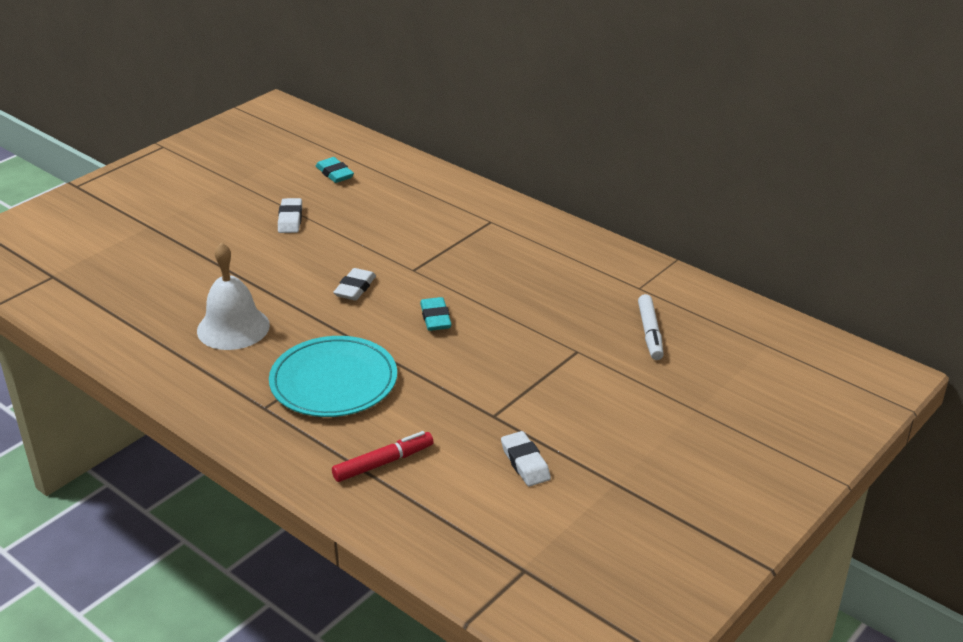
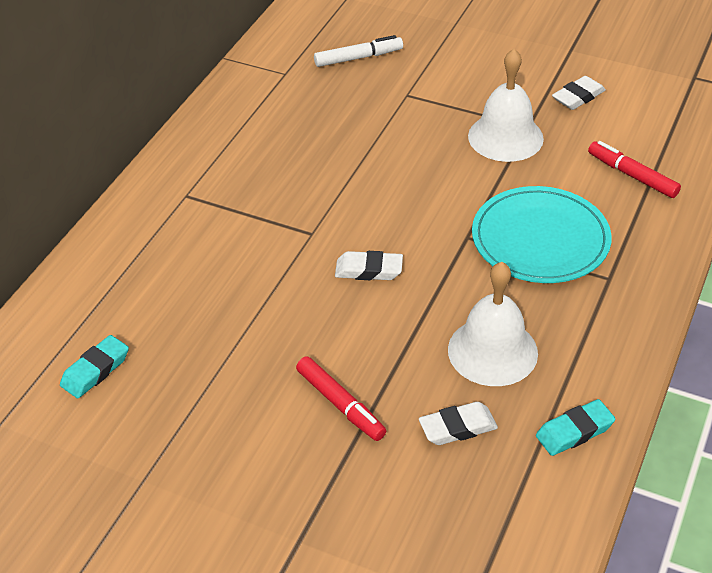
camera: 105 degrees left, 10 degrees up
(237, 255) = (340, 404): none -> red marker
(290, 219) = (233, 379): white eraser -> white eraser (458, 428)
(435, 318) = (397, 194): turquoise eraser -> turquoise eraser (574, 431)
(483, 396) = (505, 137): none -> white bell

